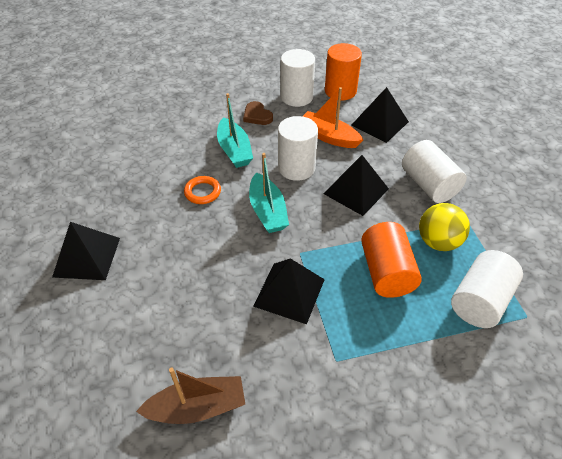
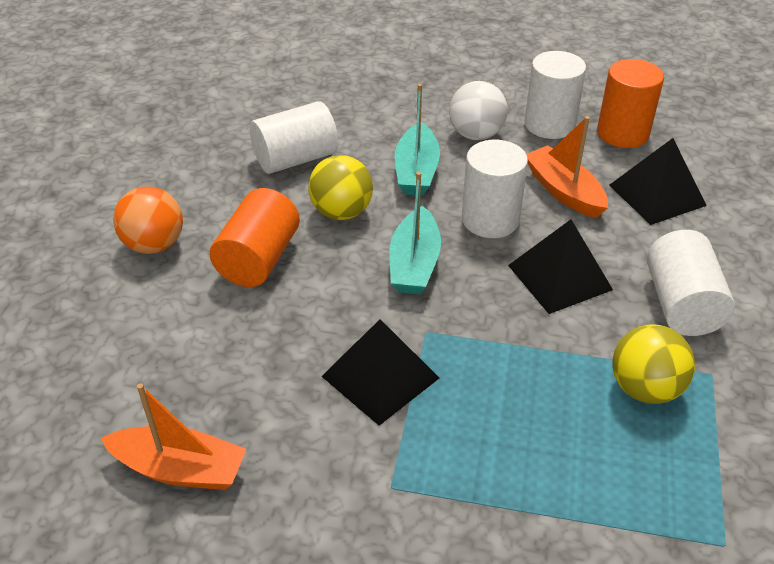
camera: 25 degrees right, 5 degrees down
(87, 257) = (154, 244): black pyramid -> orange ball
(197, 407) = (180, 469): brown boat -> orange boat
(202, 192) = (341, 212): orange ring -> yellow ball
(257, 116) = (476, 134): brown heart -> white ball
(386, 272) = (536, 401): orange cylinder -> orange cylinder (258, 259)
(480, 301) = (659, 493): white cylinder -> white cylinder (296, 159)

